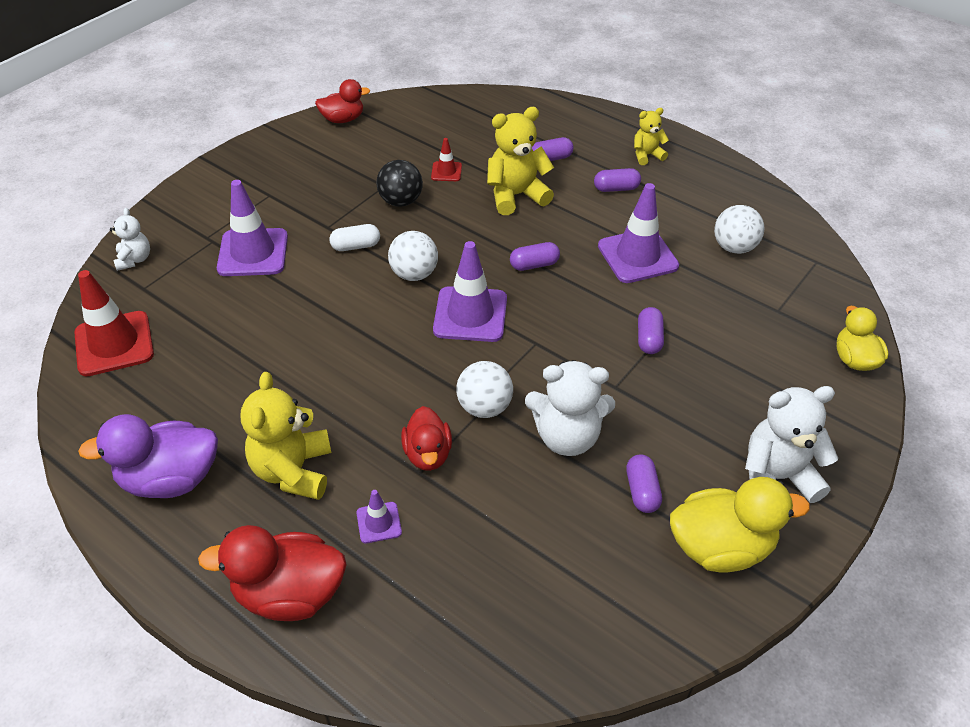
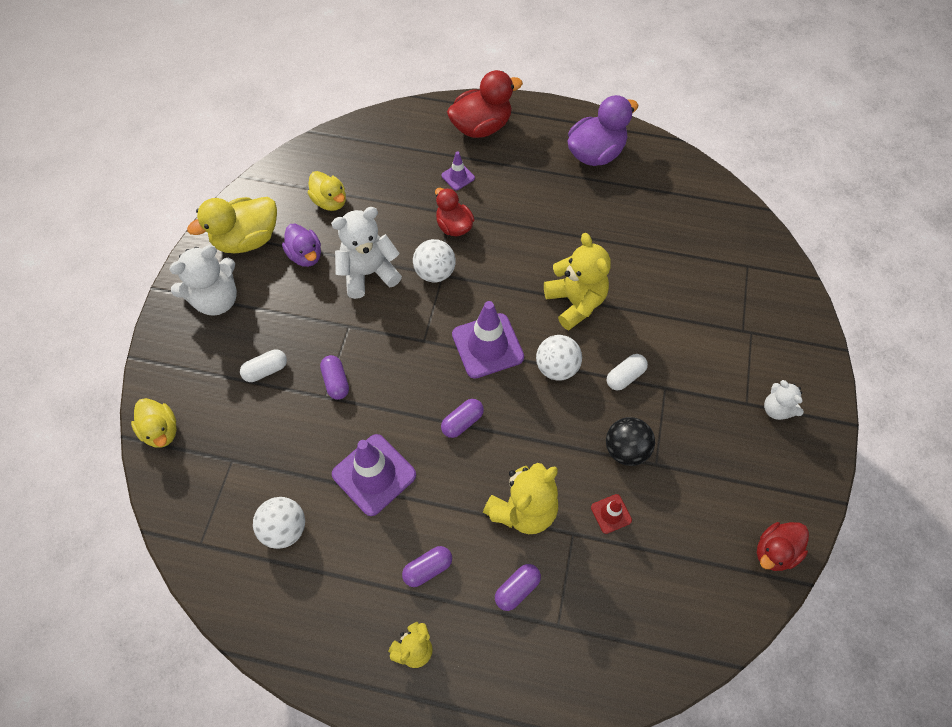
camera: 155 degrees right, 15 degrees up
(114, 344) = (718, 217): red traffic cone -> none
(134, 259) = (782, 287): white teddy bear -> white teddy bear (776, 409)
(253, 253) = (700, 333): purple traffic cone -> none
(293, 470) = (529, 185): yellow teddy bear -> yellow teddy bear (575, 302)
(580, 559) = (330, 201): none -> yellow duck
(642, 491) = (305, 255): purple capsule -> purple duck
(726, 376) = (266, 370): none -> white capsule

